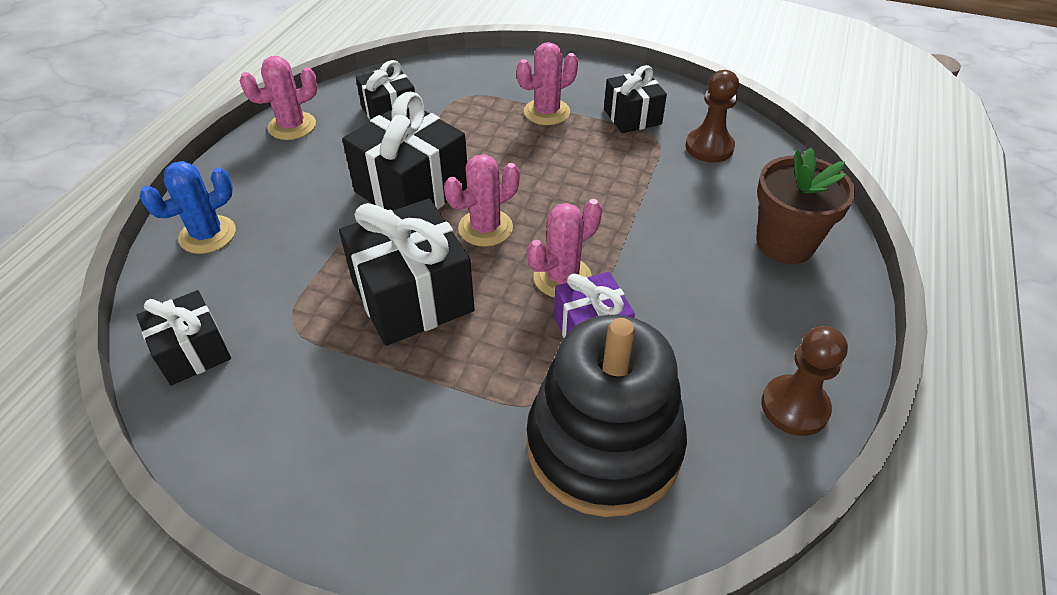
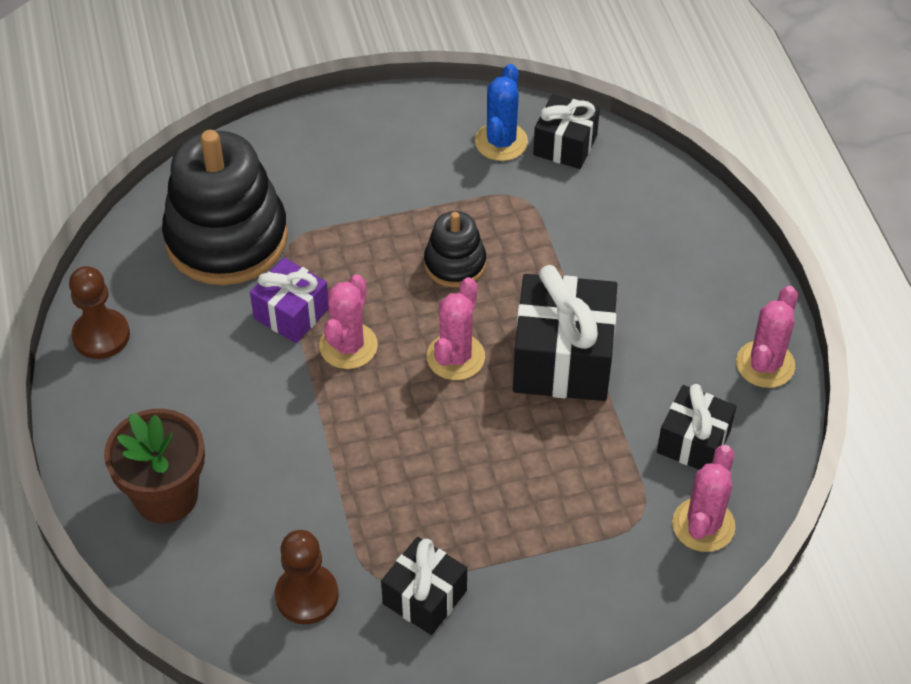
camera: 145 degrees right, 5 degrees up
(207, 235) = (677, 221): blue cactus -> blue cactus (501, 142)
(412, 297) = (455, 264): black gift -> black stacking toy
(547, 112) = (527, 546): pink cactus -> pink cactus (703, 525)

